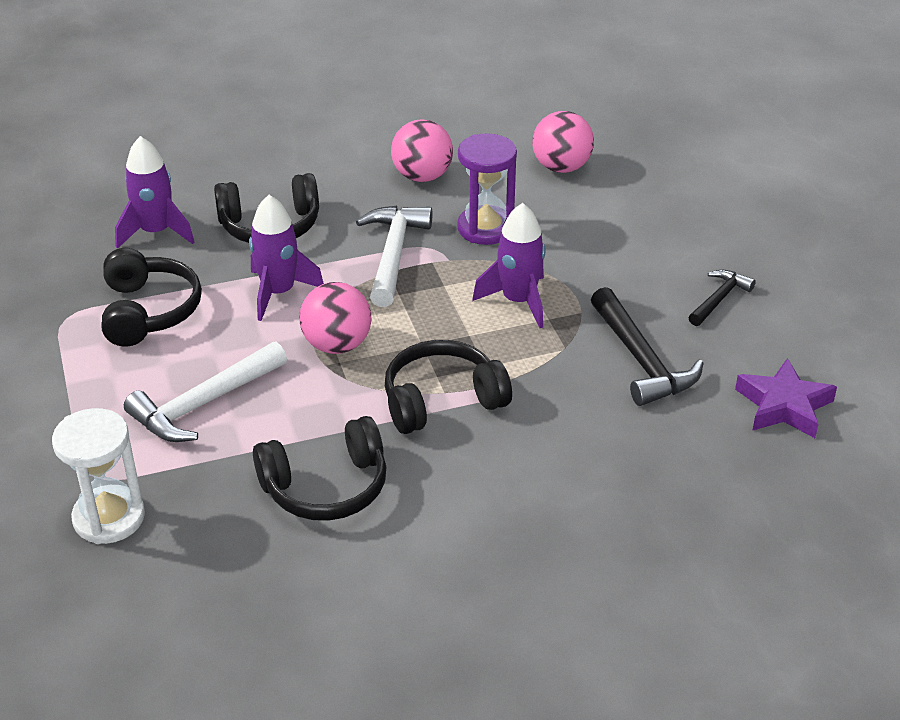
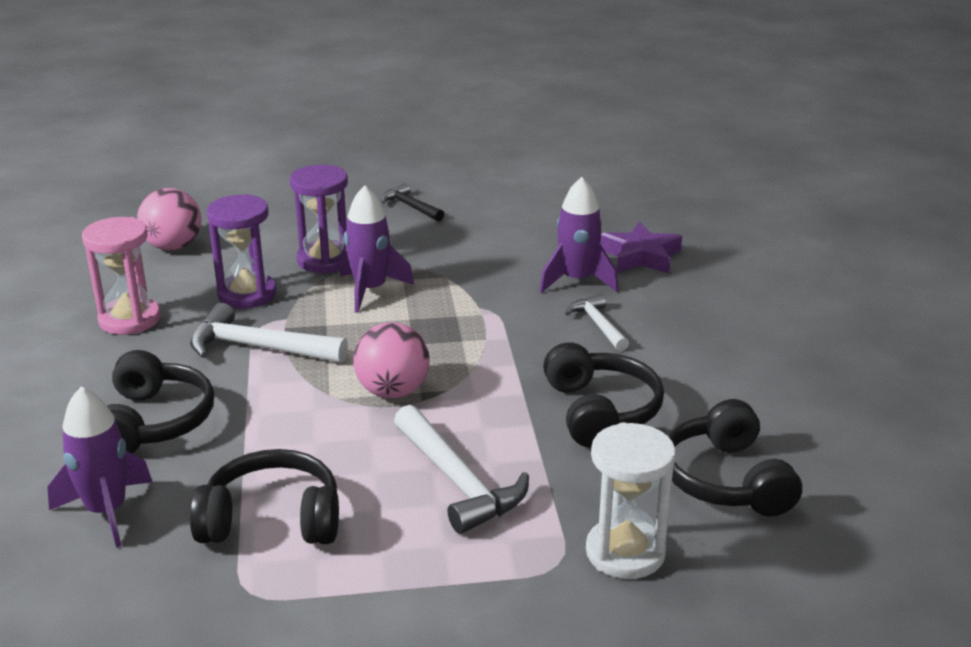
camera: 80 degrees left, 10 degrees down
(278, 293) = (286, 423): purple rocket -> purple rocket (577, 280)
(422, 176) = (129, 319): pink ball -> pink hourglass
(442, 400) = (497, 341): black headphones -> black headphones (726, 480)
(496, 473) = (598, 325): none -> white hammer
(569, 261) = (325, 260): none -> purple hourglass
(641, 360) = (475, 247): black hammer -> none
(784, 406) = (547, 203): purple star -> purple star (640, 256)

